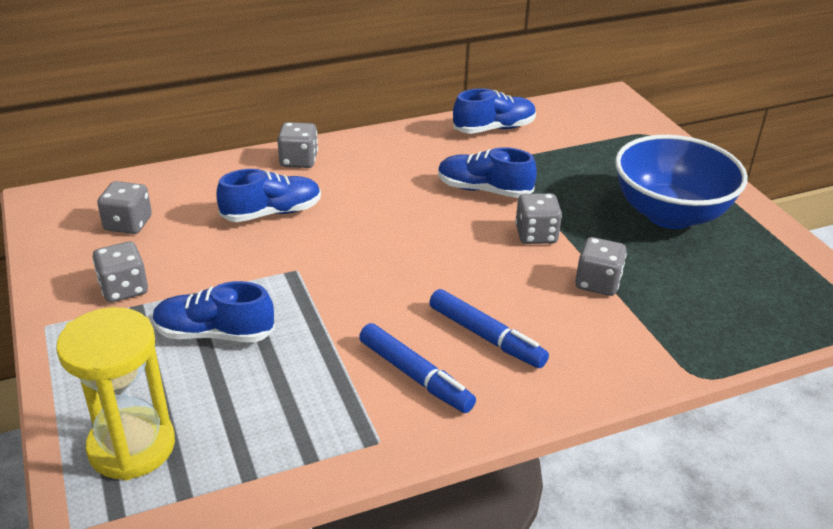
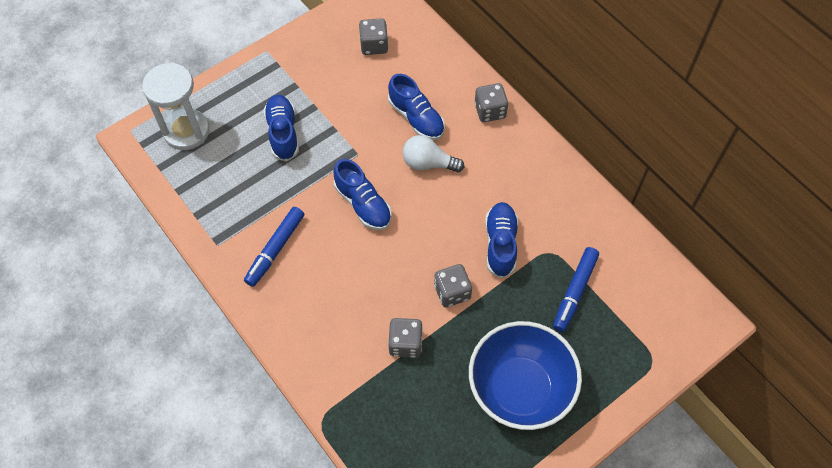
camera: 75 degrees right, 25 degrees up
(124, 289) = (309, 72): grey dice -> none
(132, 447) = (186, 131): yellow hourglass -> white hourglass
(346, 217) = (428, 163): none -> white light bulb
(486, 337) = (323, 281): blue marker -> blue marker (574, 292)
(494, 128) = (602, 232): blue shoe -> blue shoe (363, 204)

